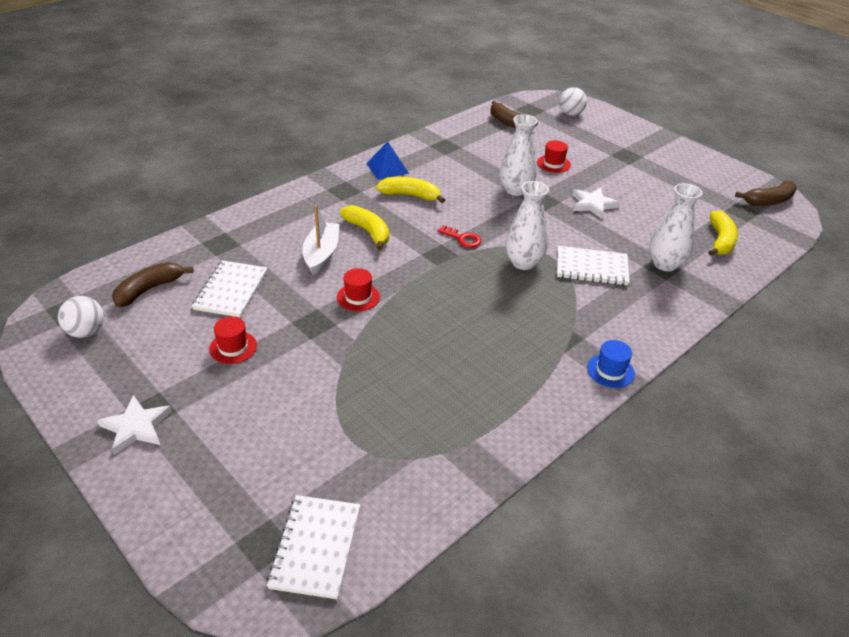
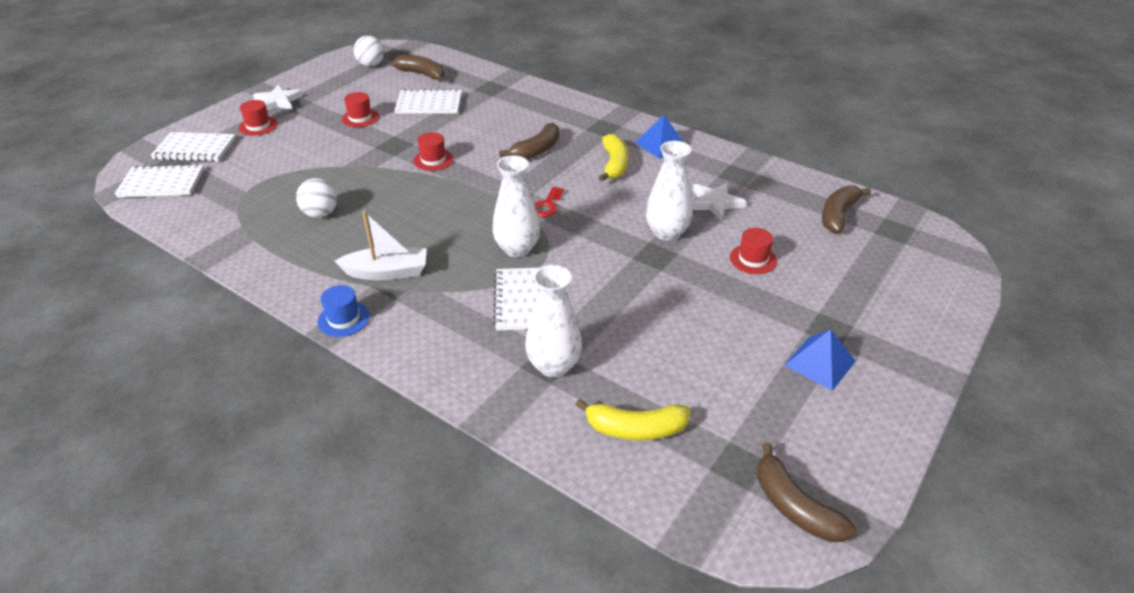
camera: 80 degrees right, 0 degrees up
(200, 447) = (258, 126): none -> red hat
(232, 516) = (195, 149): none -> white notebook
(321, 254) = (491, 133): white boat -> white boat (387, 272)
(368, 232) = (536, 150): yellow banana -> brown banana
(570, 114) = (917, 268): white ball -> white ball (320, 214)
(593, 205) = (668, 298): white star -> white star (714, 203)
(657, 166) = (820, 363): none -> blue pyramid

